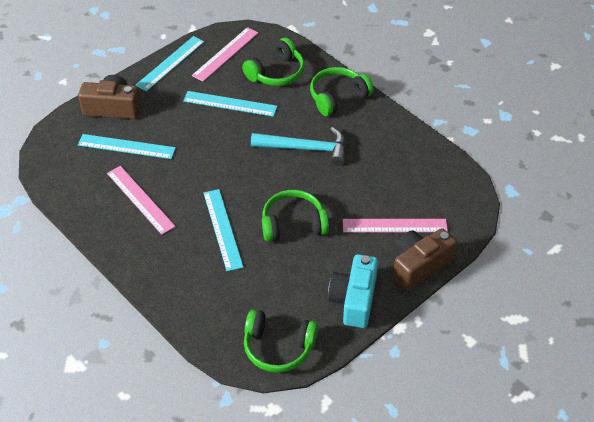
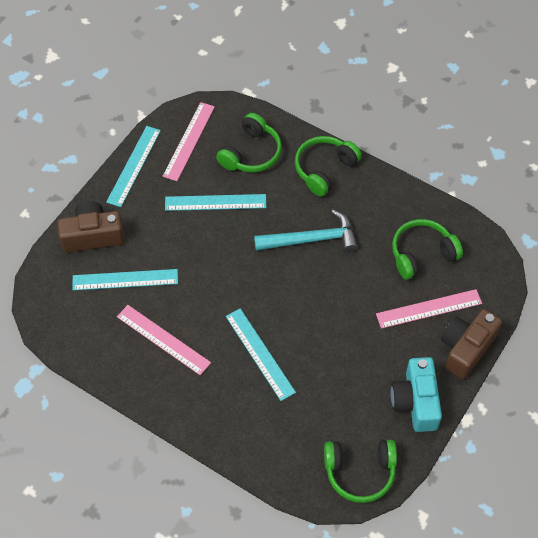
camera: 15 degrees left, 10 degrees up
(293, 224) = (328, 331): green headphones -> green headphones (422, 254)

